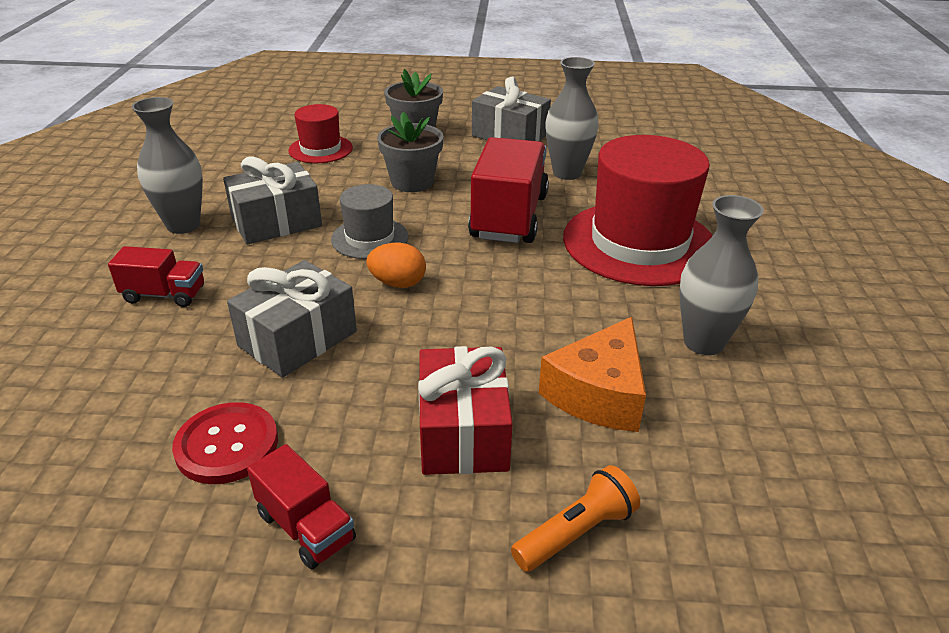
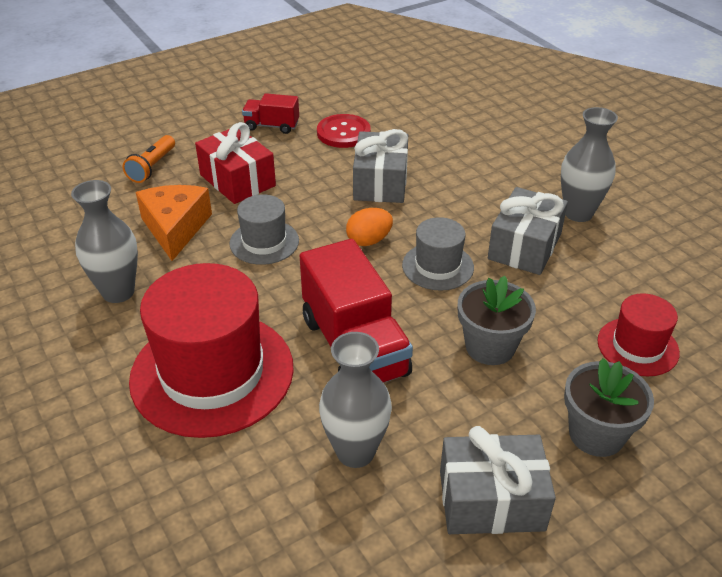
camera: 145 degrees right, 5 degrees up
(164, 295) = (494, 170): red truck -> none
(505, 328) = (264, 242): none -> grey hat

